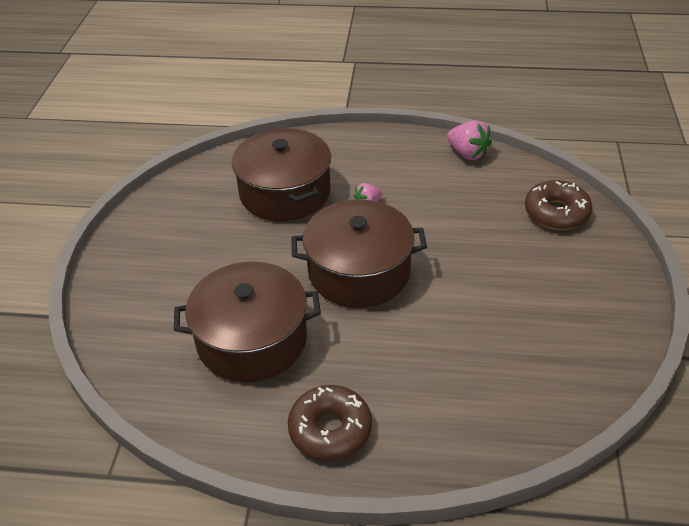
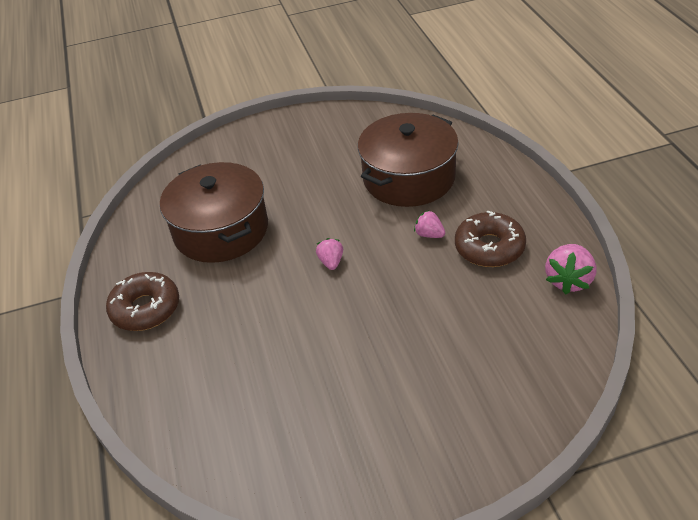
camera: 70 degrees right, 0 degrees up
(359, 271) = (331, 262): brown pot -> pink strawberry
(556, 213) = (516, 387): brown donut -> brown donut (489, 247)

